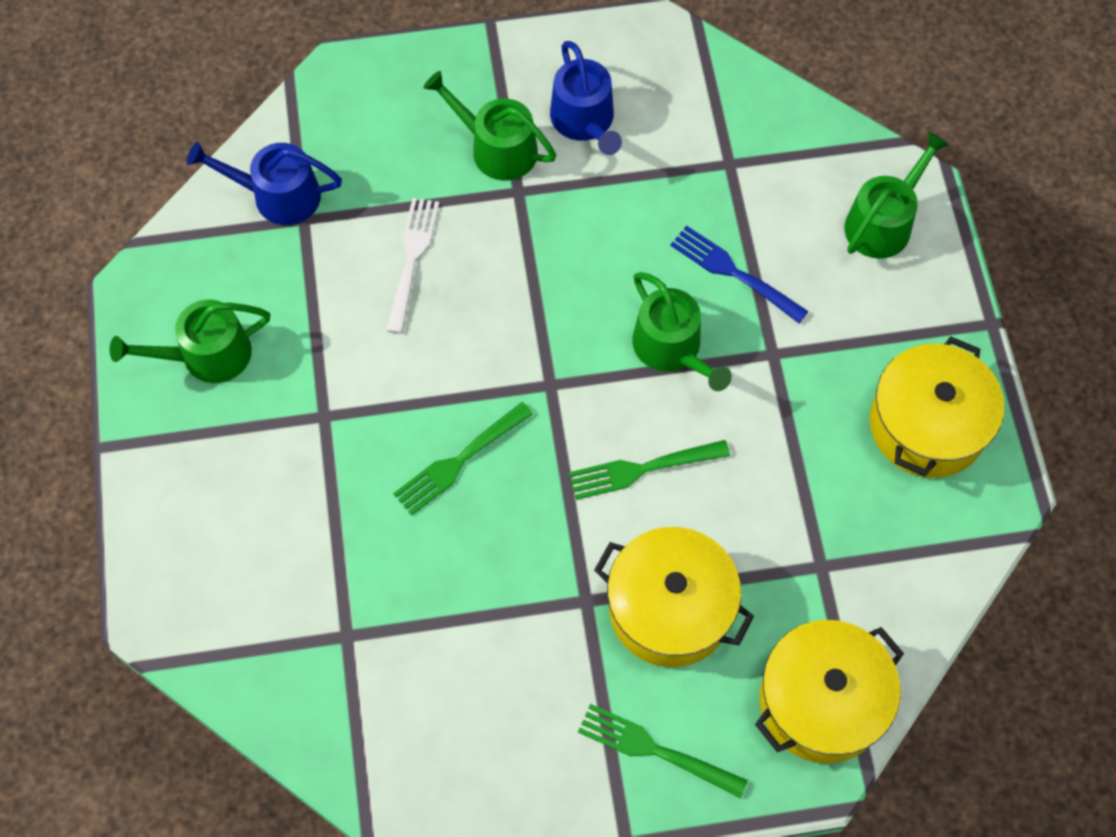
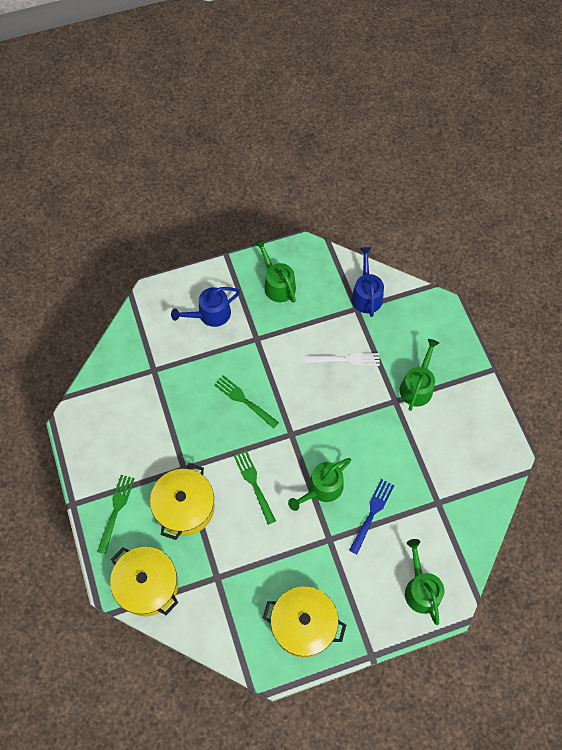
camera: 80 degrees right, 0 degrees up
(585, 121) = (444, 425): blue watering can -> blue watering can (210, 314)
(883, 222) = (421, 589): green watering can -> green watering can turned 135 degrees counterclockwise

